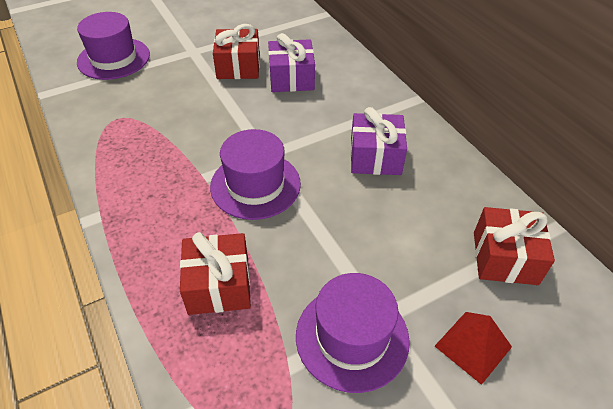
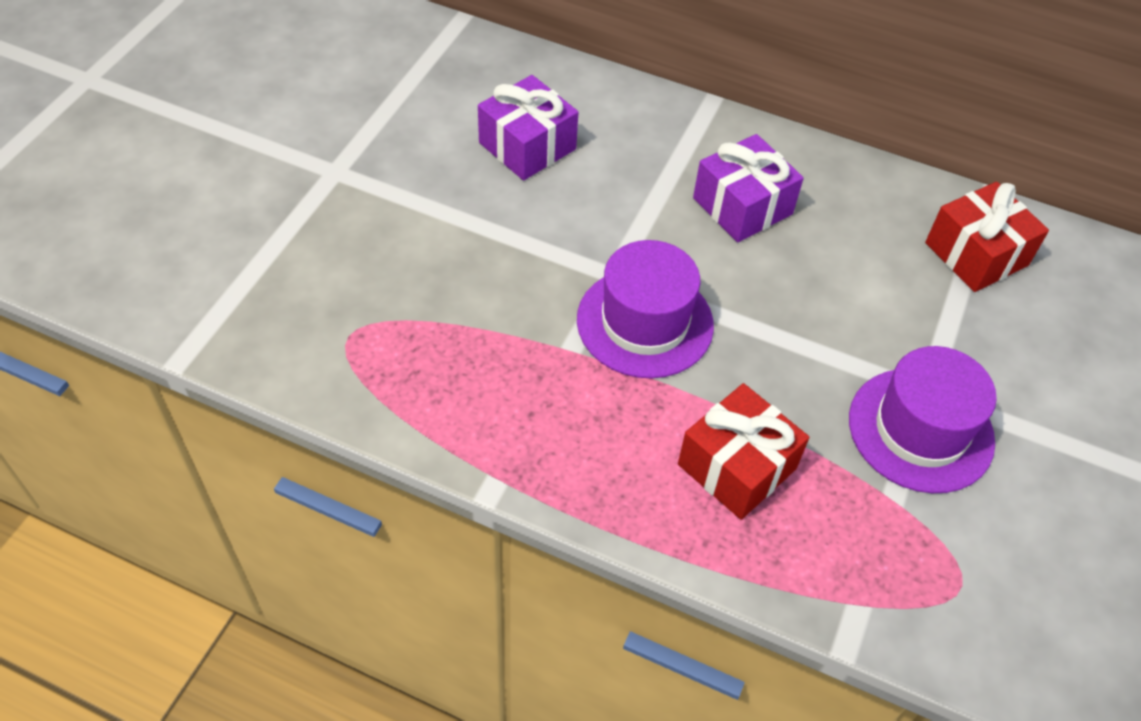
camera: 40 degrees left, 5 degrees up
(113, 58) = (220, 244): purple hat -> none
(238, 66) = (433, 163): red gift -> none
(473, 346) = (1028, 366): red pyramid -> none

